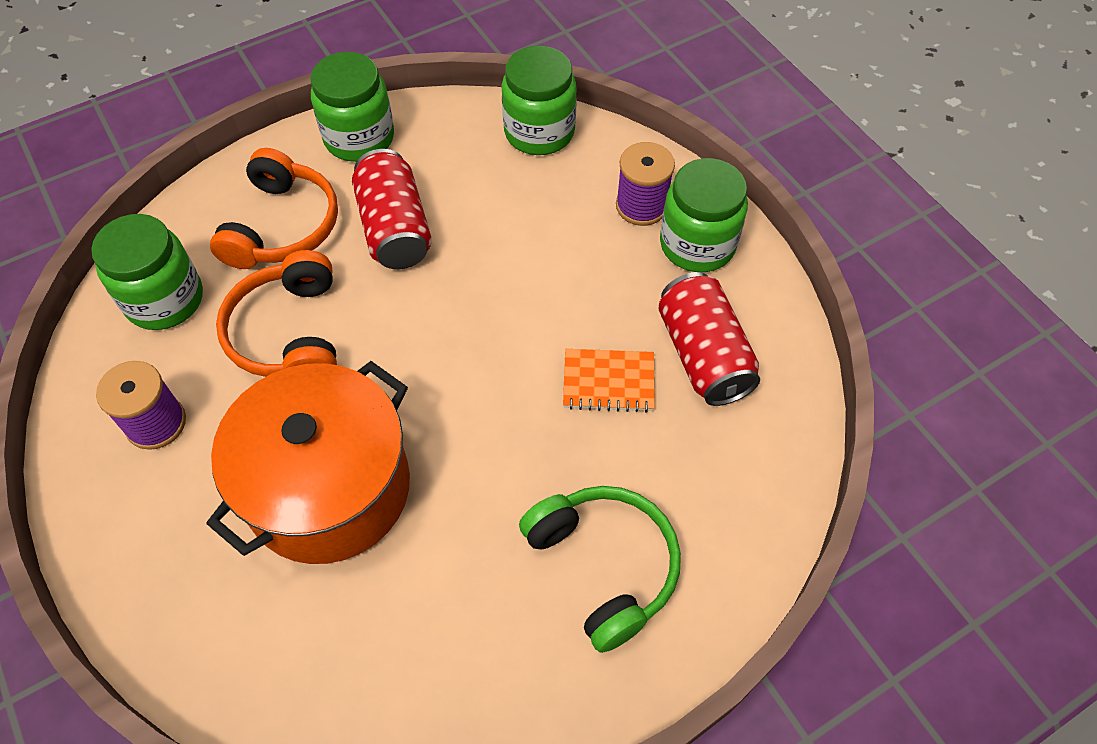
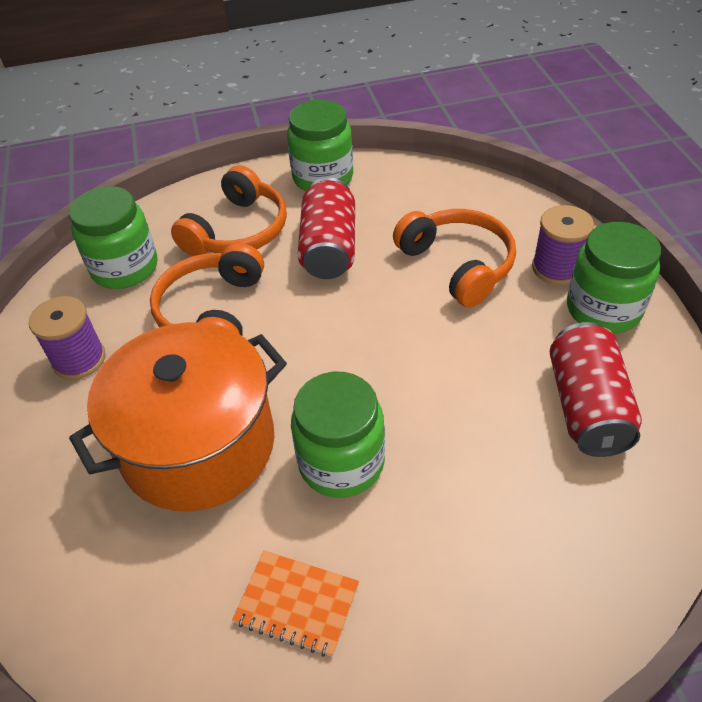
camera: 20 degrees right, 10 degrees down
(539, 132) = (477, 196): green jar -> green jar (341, 462)
(539, 222) = (457, 265): none -> orange headphones
(604, 566) = (433, 584): green headphones -> none
(608, 382) = (485, 411): orange notebook -> orange notebook (297, 604)

